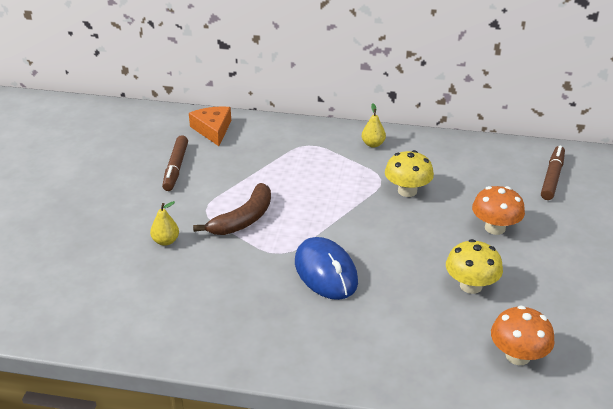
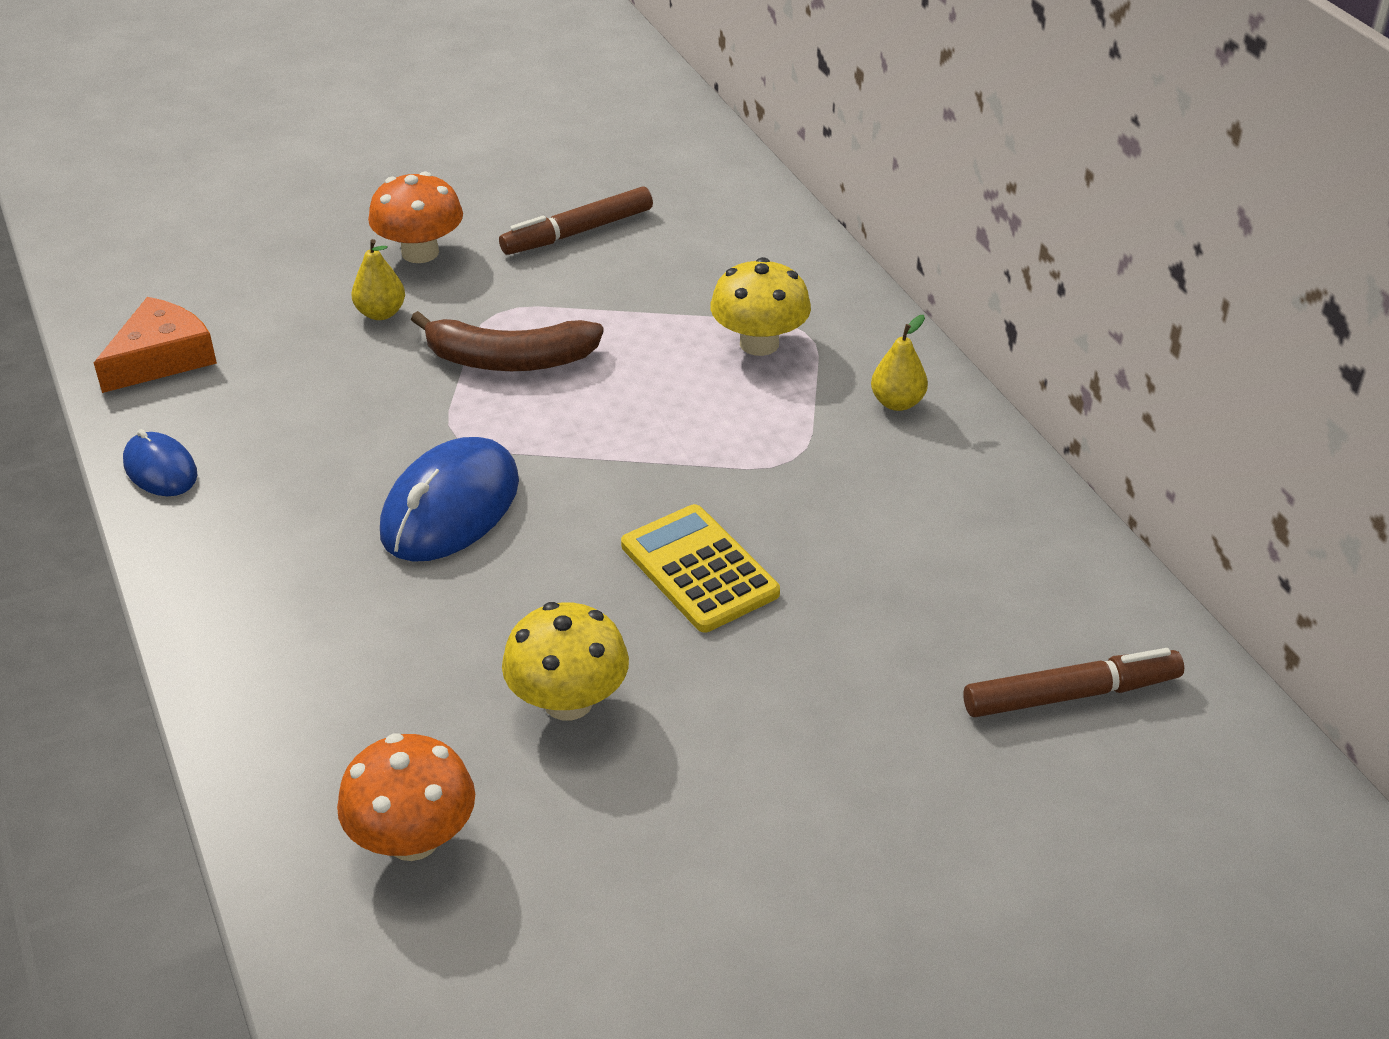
camera: 55 degrees right, 5 degrees up
(206, 351) = (160, 469): none -> blue mouse
(213, 130) = (727, 215): orange cheese -> orange cheese (162, 358)
(407, 191) = (788, 506): yellow mushroom -> yellow mushroom (759, 343)
(423, 225) = (699, 569): none -> yellow calculator
(495, 228) = (787, 670): orange mushroom -> orange mushroom (420, 252)

